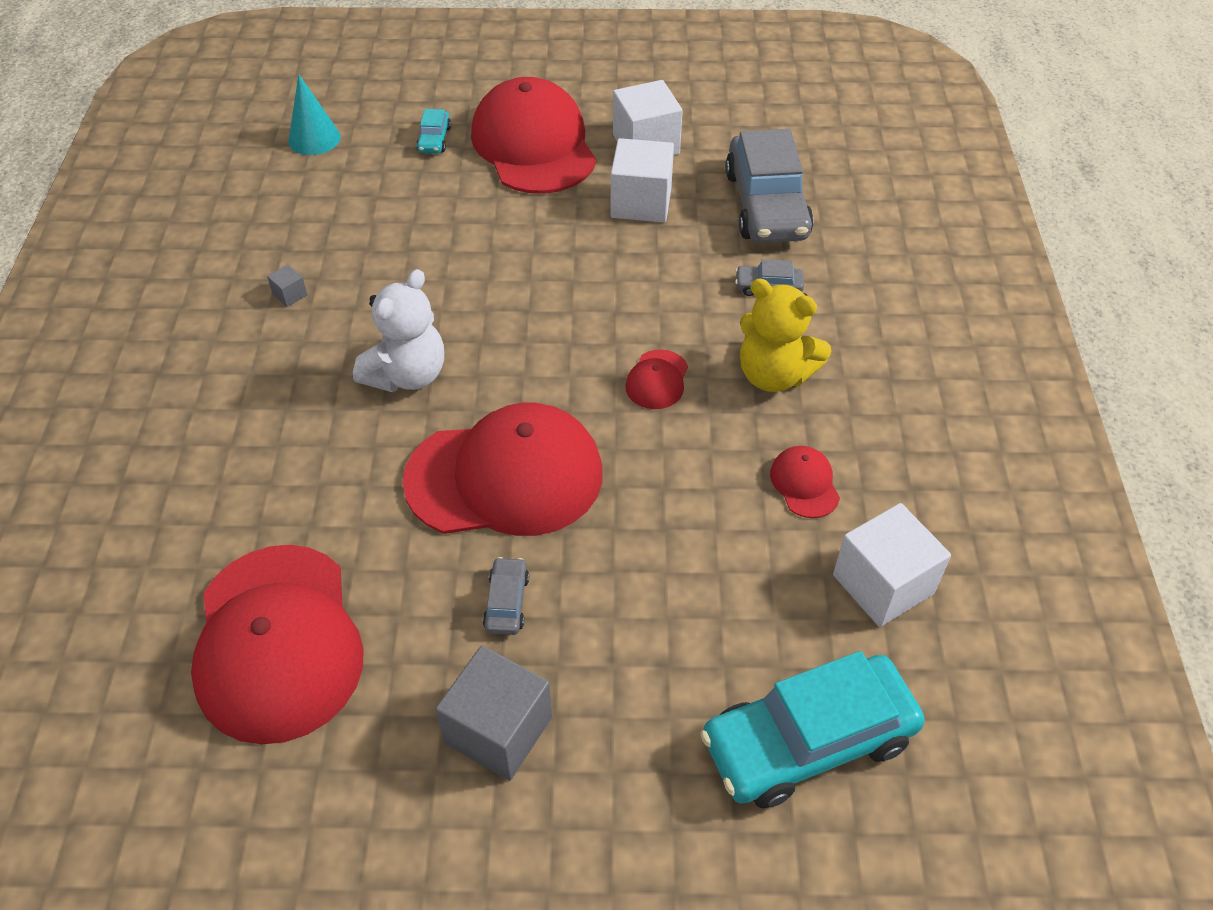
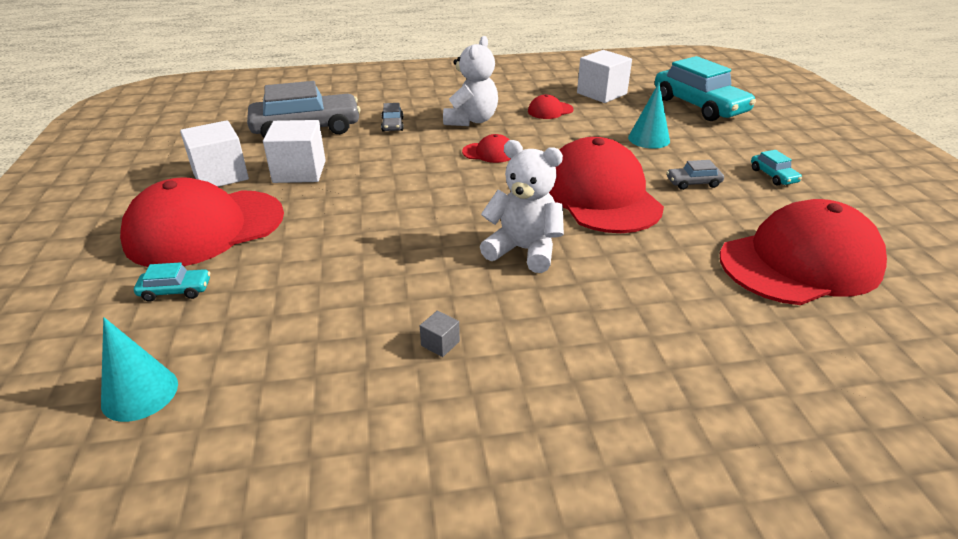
camera: 100 degrees left, 15 degrees down
(498, 730) = (773, 176): grey cube -> turquoise car
(668, 595) = (648, 139): none -> turquoise cone
(774, 375) = (471, 120): yellow teddy bear -> white teddy bear

